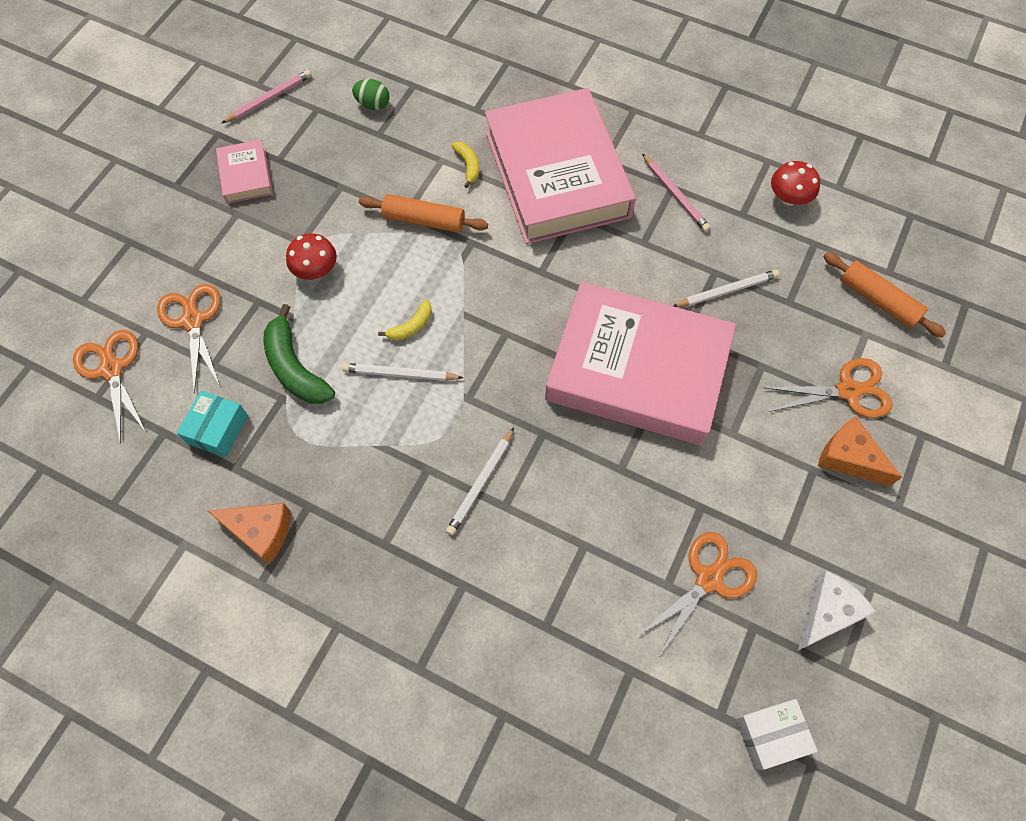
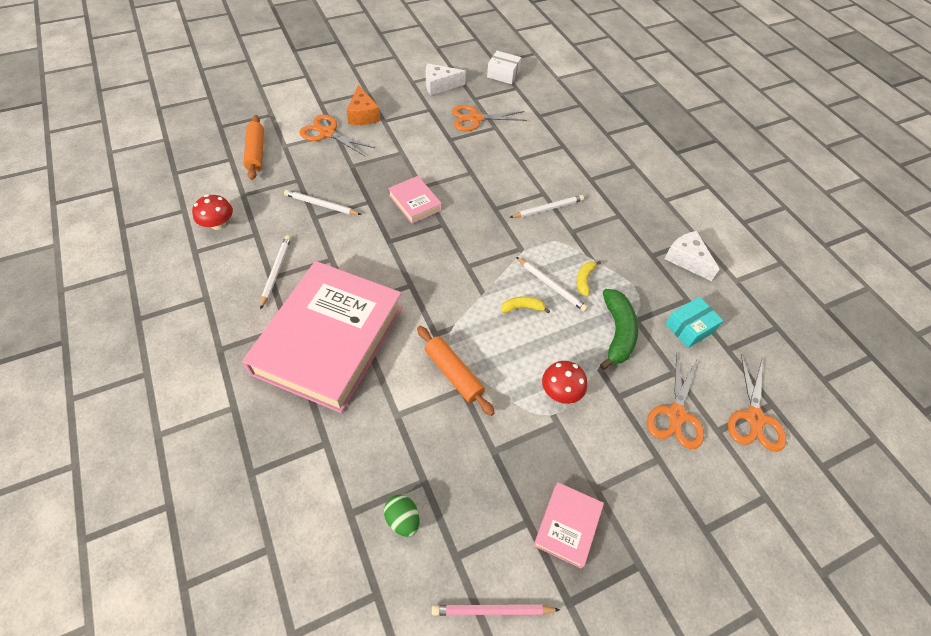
camera: 145 degrees left, 10 degrees down
(260, 532) = (687, 259): orange cheese -> white cheese
(468, 166) = (382, 394): yellow banana -> yellow banana (584, 280)
(637, 370) = (415, 202): pink book -> pink book, size x0.42
(675, 195) = (276, 271): pink pencil -> white pencil

